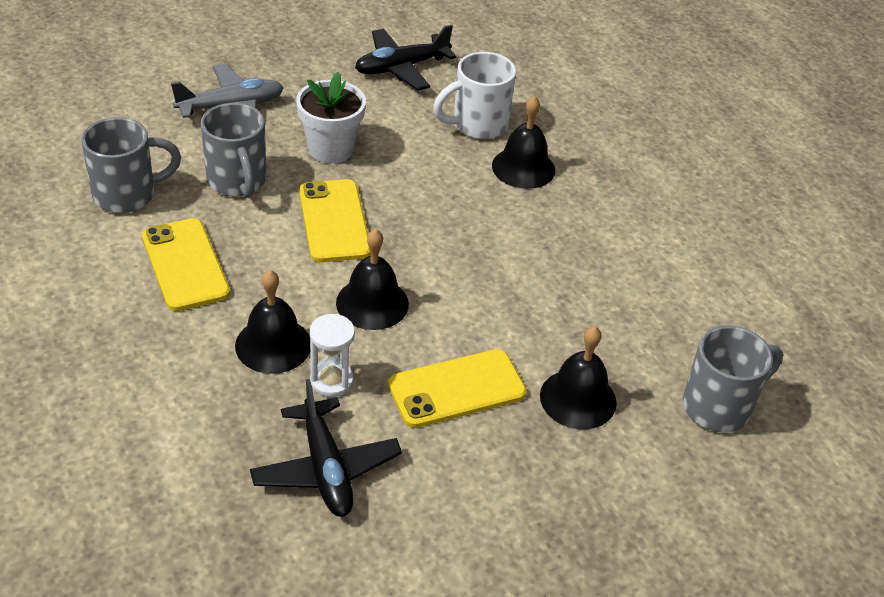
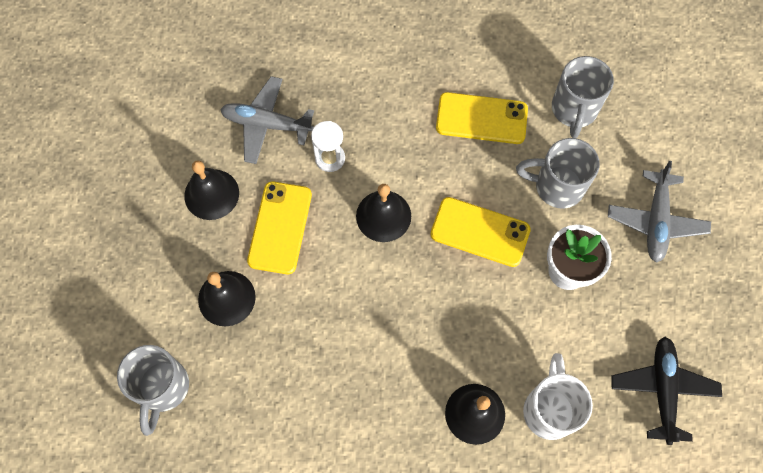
camera: 125 degrees right, 25 degrees up
(273, 345) = (379, 139): black bell -> black bell (211, 194)
(325, 468) = (266, 124): black plane -> grey plane

